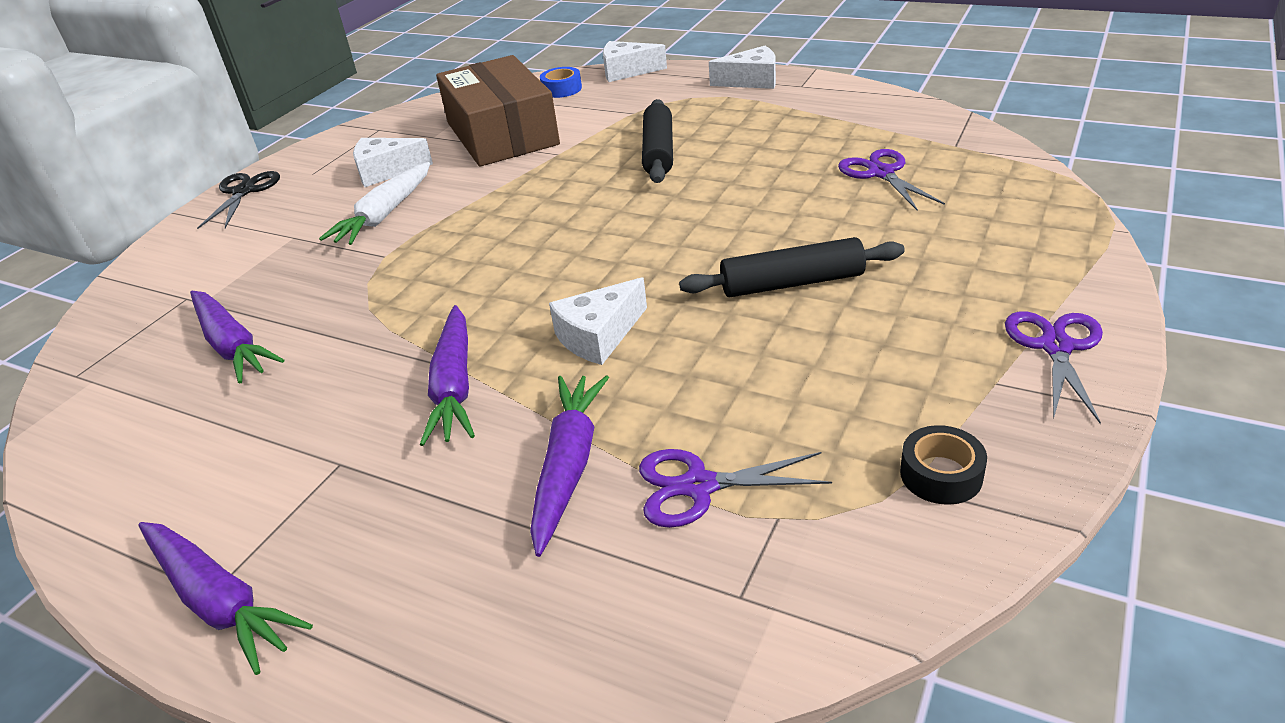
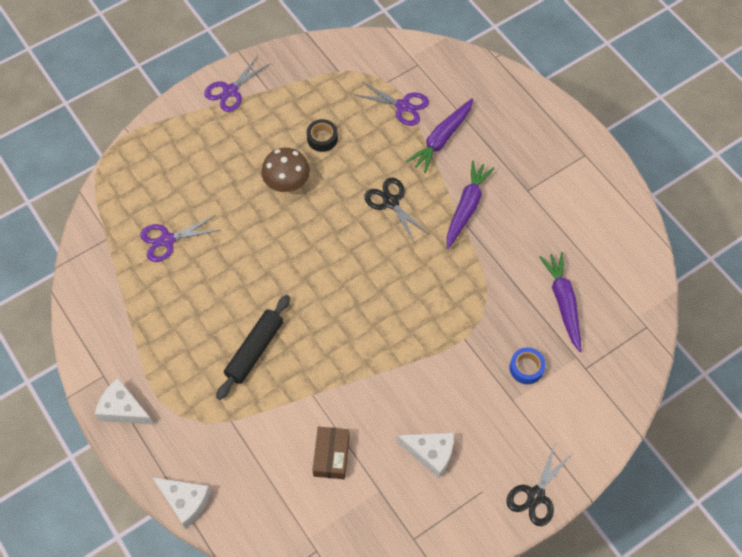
camera: 155 degrees left, 25 degrees up
(219, 601) = (582, 149): purple carrot -> none
(385, 215) = (450, 389): white carrot -> none
(502, 134) = (331, 456): brown box -> brown box, size x0.47
(562, 89) = (250, 506): blue tape -> blue tape (526, 368)
(599, 336) = (391, 202): white cheese -> black scissors
(792, 283) = (287, 184): black rolling pin -> brown mushroom
(881, 173) = (167, 240): purple scissors -> purple scissors turned 60 degrees clockwise
(941, 474) = (324, 68): black tape -> black tape (322, 138)

